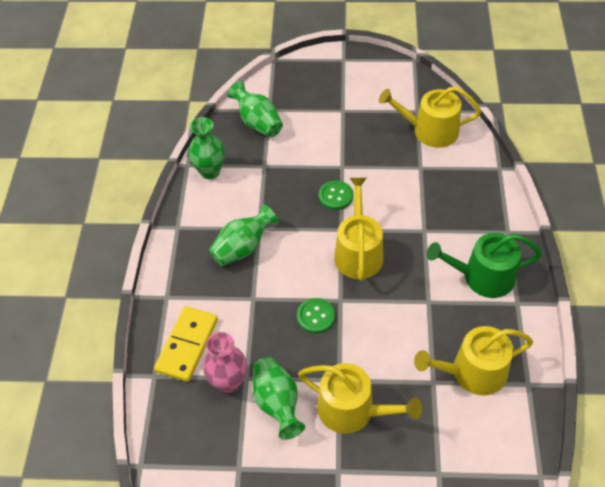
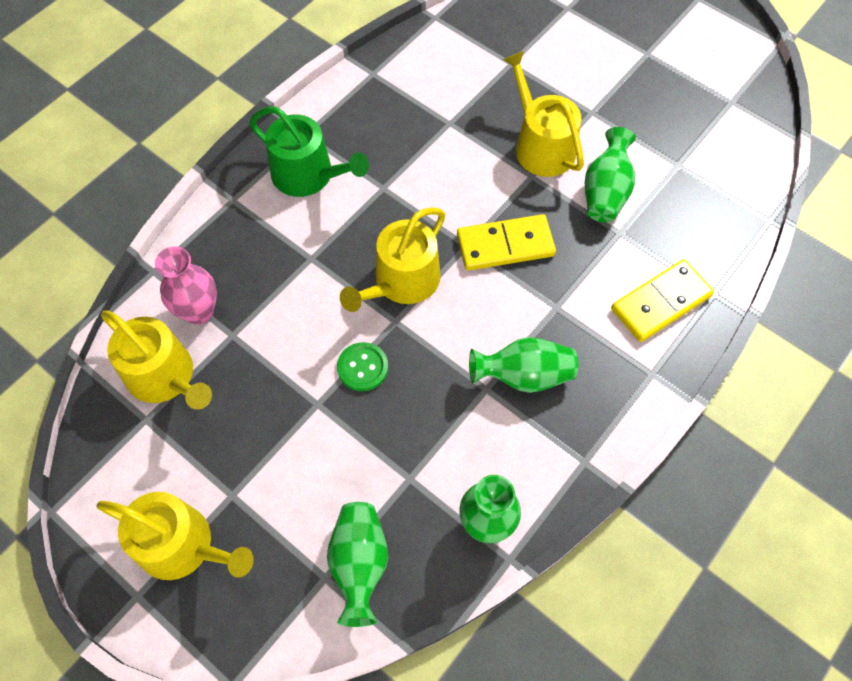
camera: 145 degrees left, 10 degrees up
(228, 382) = (640, 239): pink vase -> pink vase (199, 311)
(315, 316) = (505, 245): green button -> yellow domino
(472, 372) = (408, 108): yellow watering can -> yellow watering can (183, 545)

